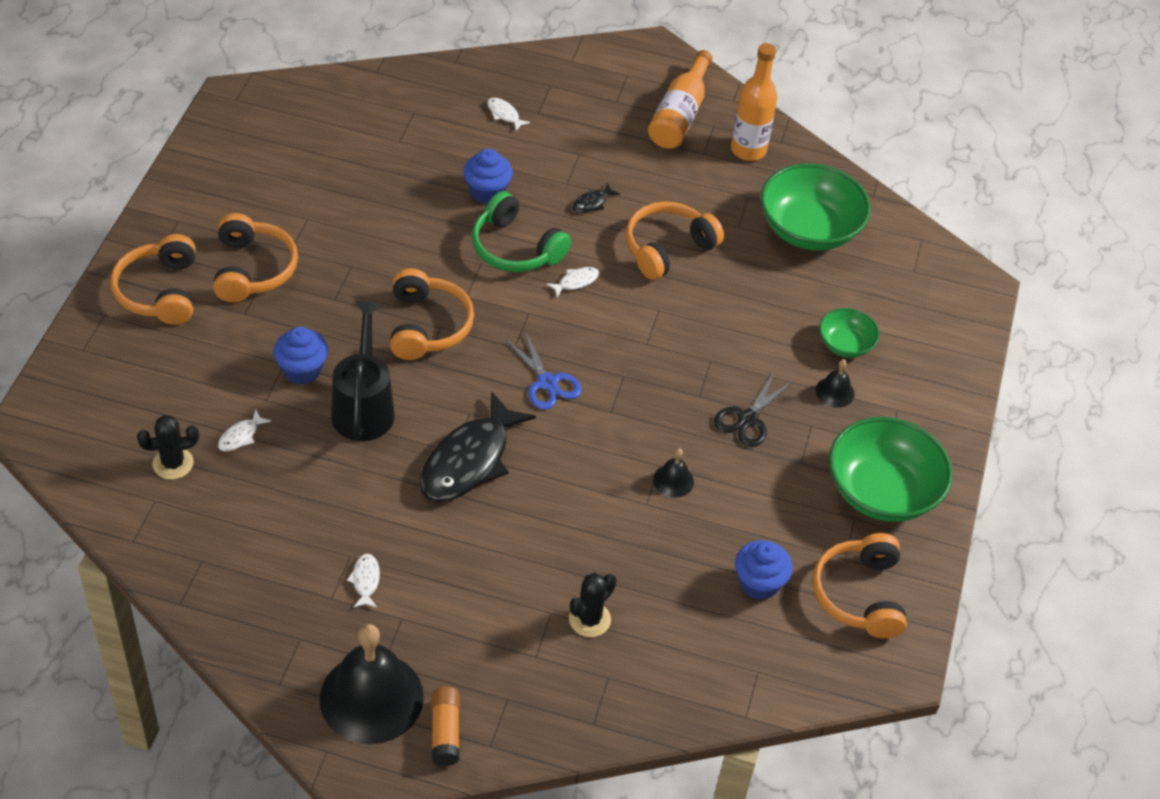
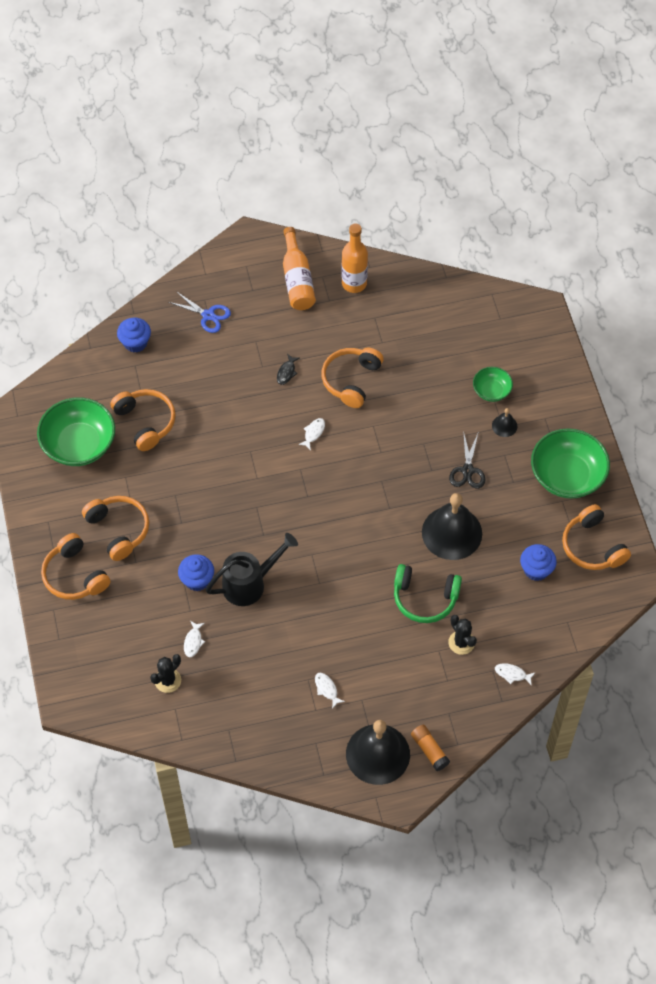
camera: 25 degrees left, 10 degrees up
(364, 407) = (249, 584): black watering can -> black watering can turned 90 degrees clockwise
(427, 326) = (248, 510): orange headphones -> orange headphones (146, 422)
(469, 460) = (332, 583): black fish -> none
(487, 191) = (219, 398): blue cupcake -> blue cupcake (135, 343)
(504, 114) = (191, 336): white fish -> white fish (512, 674)
(515, 248) = (263, 429): green headphones -> green headphones (425, 598)
(547, 382) = (342, 509): blue scissors -> blue scissors (208, 315)
(589, 619) = (461, 642): black cactus -> black cactus turned 45 degrees counterclockwise
(673, 480) = (452, 532): black bell -> black bell, size x2.29
(809, 229) = (424, 322): green bowl -> green bowl (79, 444)

